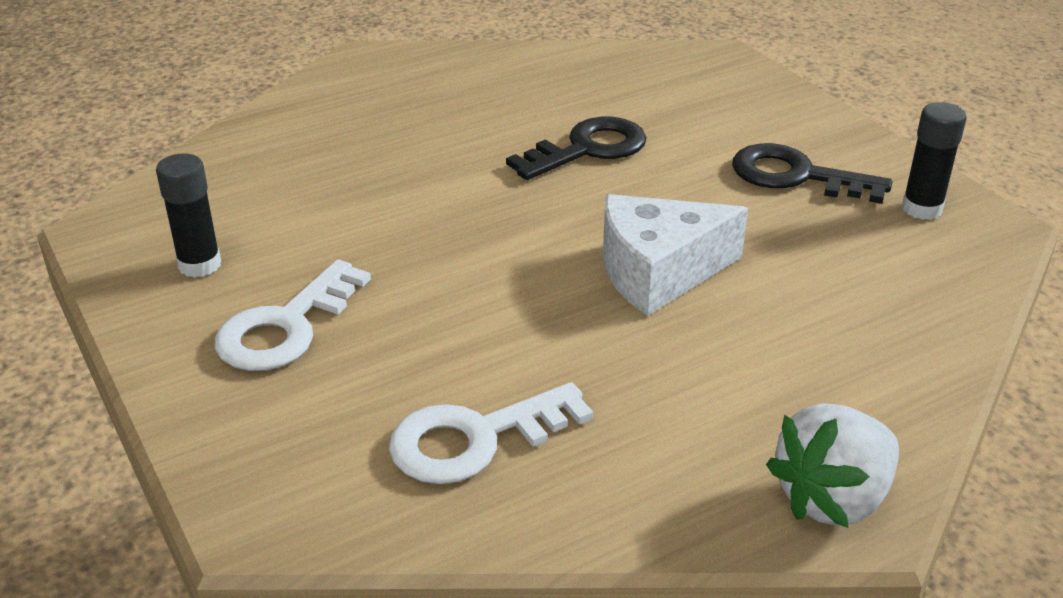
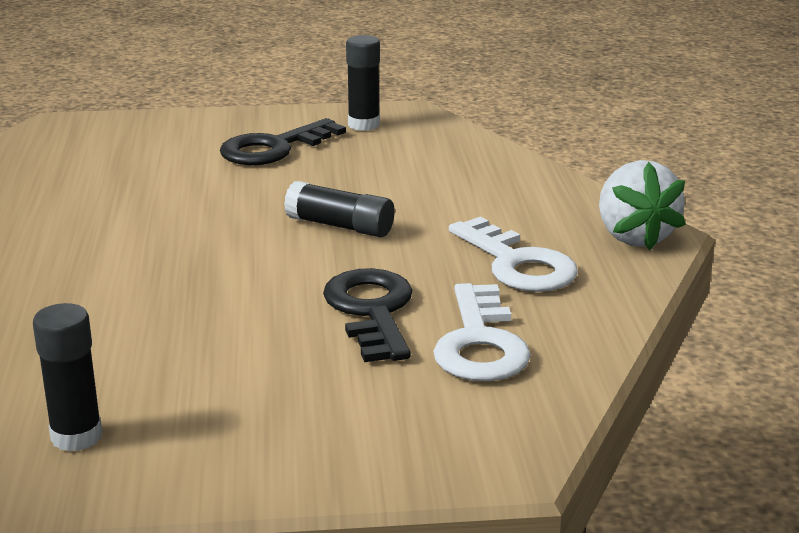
camera: 65 degrees left, 10 degrees down
(285, 327) = (242, 403): white key -> white key (518, 264)
(588, 149) = (129, 208): black key -> black key (372, 311)
(658, 272) = (340, 226): white cheese -> black glue stick

